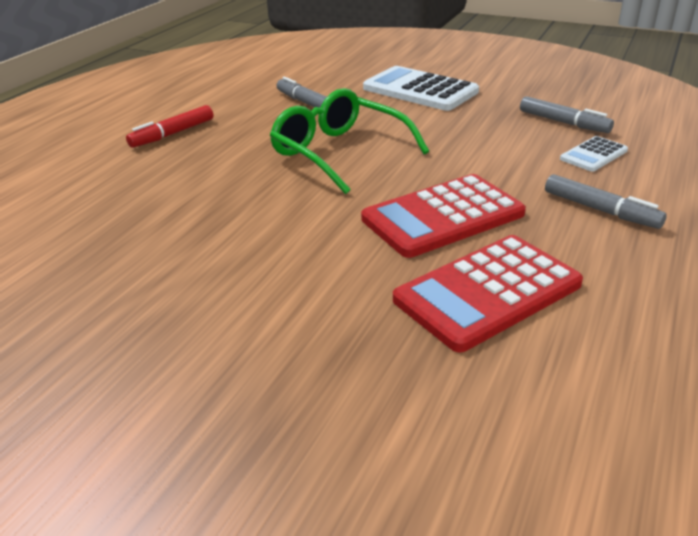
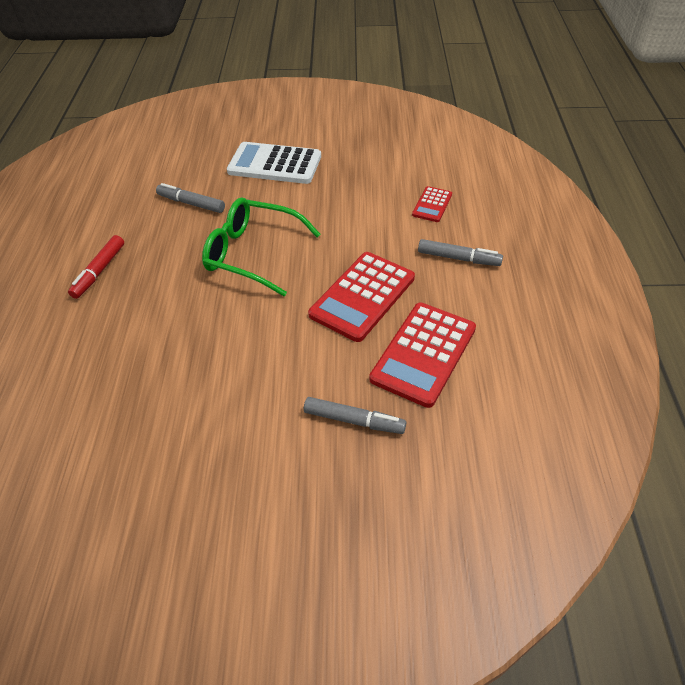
camera: 25 degrees left, 15 degrees up
(563, 122) = (397, 175): grey marker -> grey marker (354, 420)
(593, 155) = (432, 205): white calculator -> red calculator

